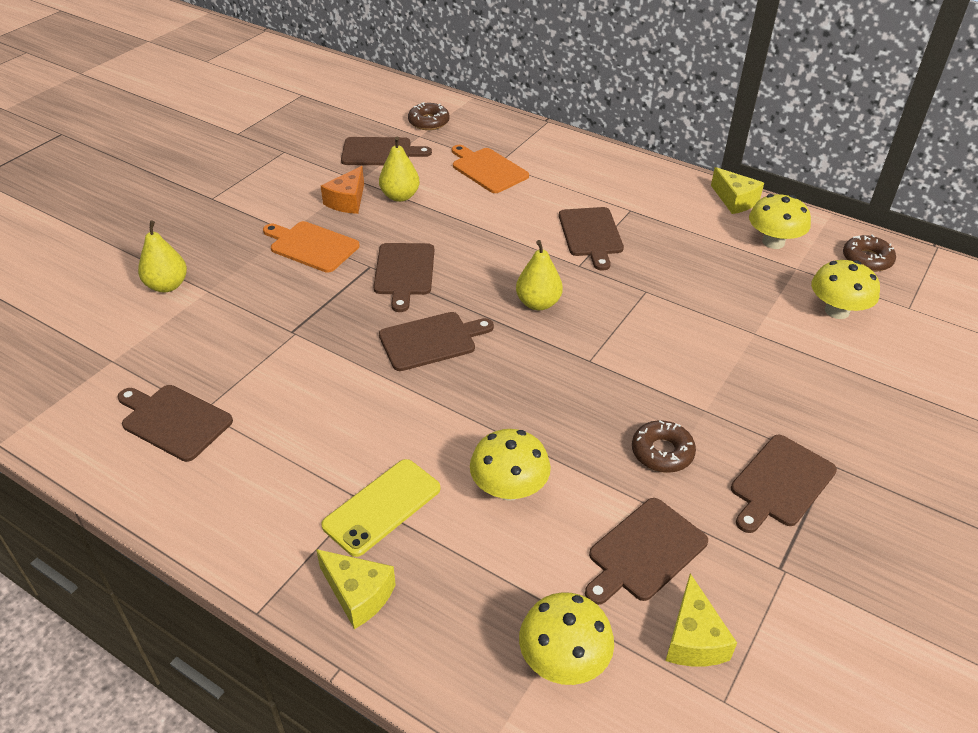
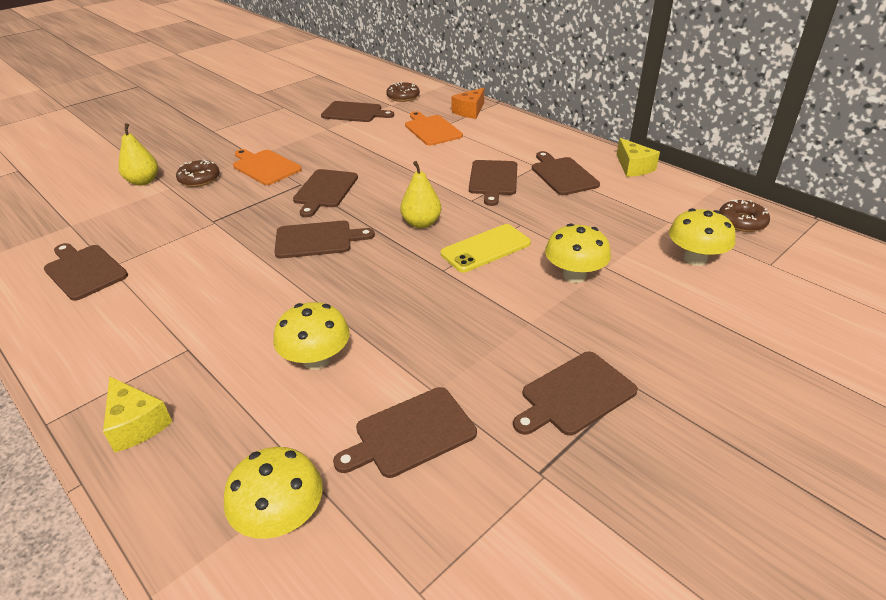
camera: 15 degrees right, 5 degrees down
(347, 201) = (310, 141): orange cheese -> orange cheese (469, 111)
(382, 507) = (200, 357): yellow phone -> yellow phone (485, 248)
(400, 196) = (352, 141): yellow pear -> none
(662, 452) = (471, 351): brown donut -> brown donut (199, 179)
(664, 219) = (563, 175): none -> brown cutting board
(693, 639) = (418, 523): yellow cheese -> none
(773, 242) = (655, 200): yellow mushroom -> yellow mushroom (574, 275)

